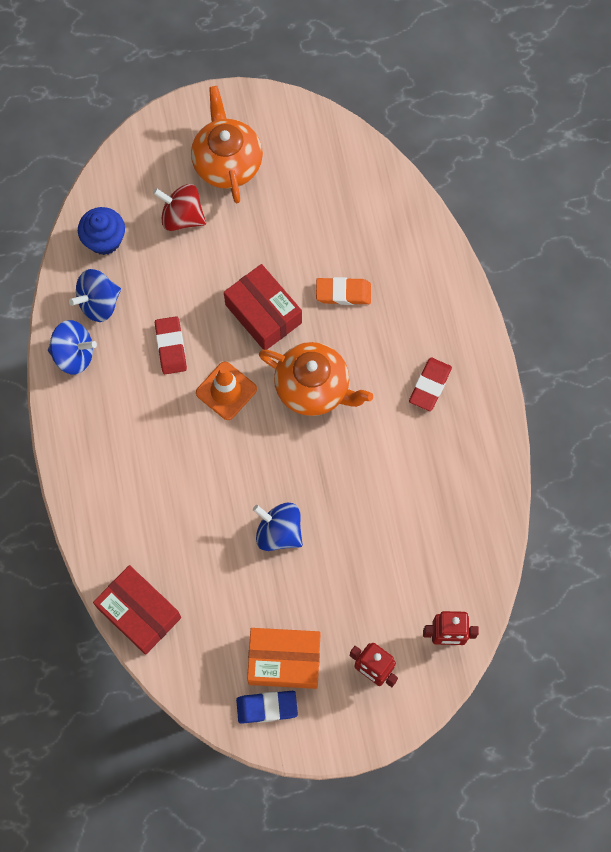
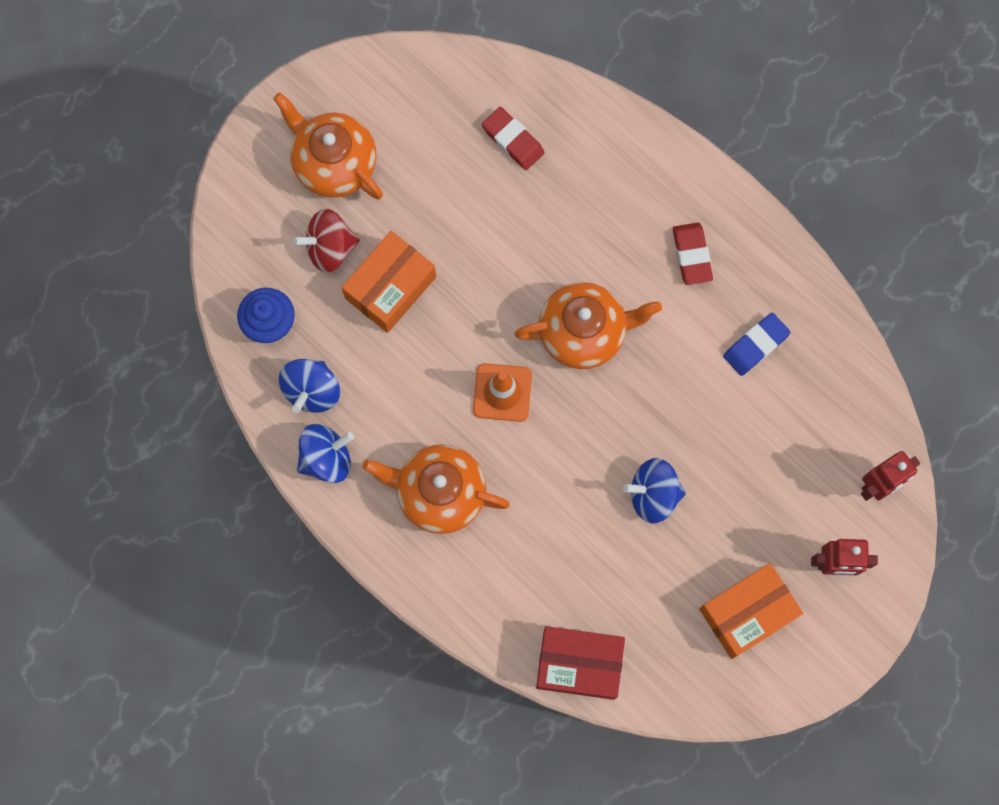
camera: 35 degrees left, 5 degrees up
(132, 429) = (439, 493): none -> orange teapot
(171, 347) = (416, 386): red eraser -> red eraser (513, 140)
(203, 270) = (390, 287): none -> orange box
(263, 314) = (482, 292): red box -> none
(267, 707) = (763, 668): blue eraser -> blue eraser (756, 345)
(343, 293) = (543, 219): orange eraser -> none

